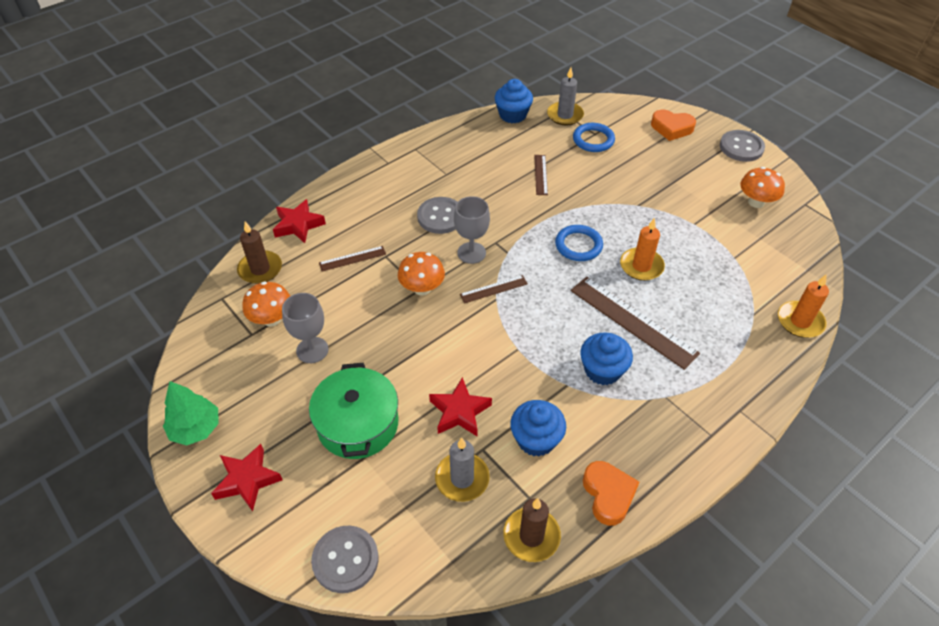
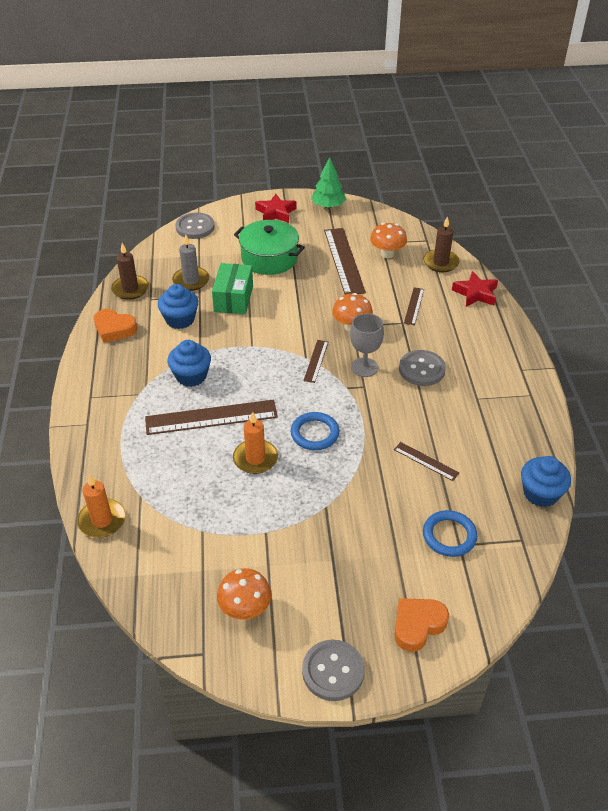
camera: 125 degrees right, 5 degrees down
(312, 350) = (344, 260): grey goblet -> brown ruler
(459, 411) = (233, 299): red star -> green box
(565, 115) = (510, 538): grey candle -> none

